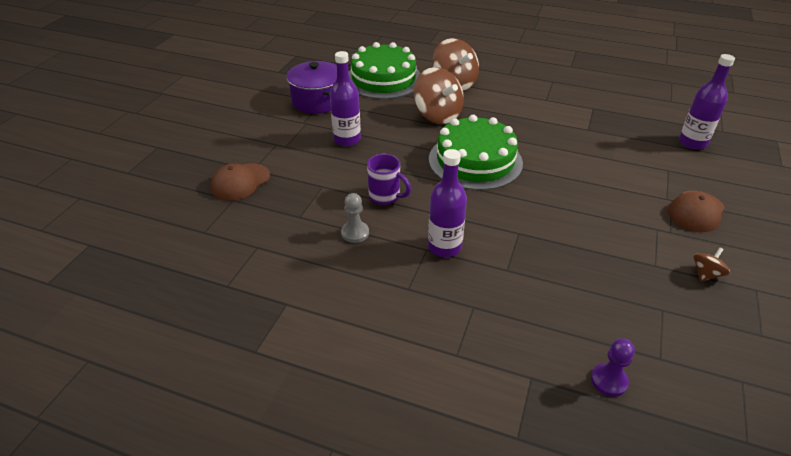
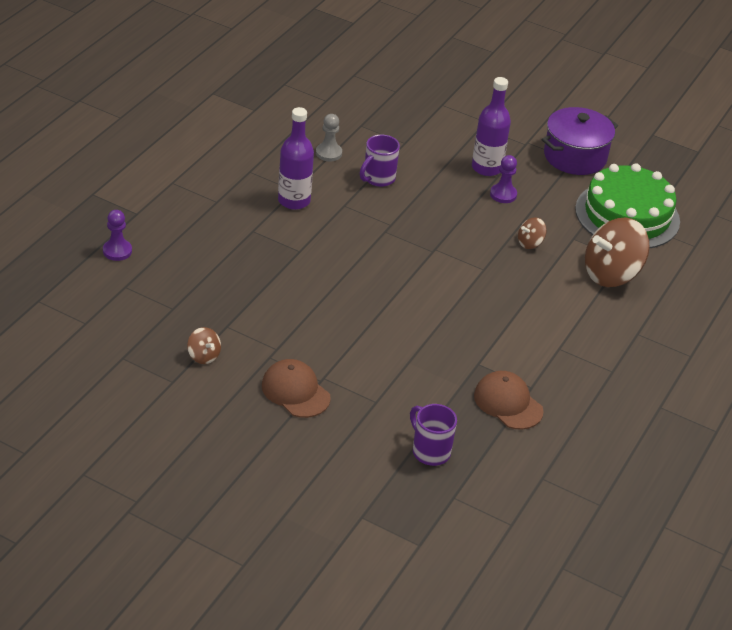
camera: 95 degrees right, 0 degrees up
(240, 182) = (422, 96): brown cap -> brown cap (508, 403)
(381, 130) = (503, 194): none -> purple pawn
(437, 115) = (530, 243): brown spinning top -> brown spinning top, size x0.46
(475, 161) = (427, 251): green cake -> none
(692, 143) = (430, 451): purple bottle -> purple mug

